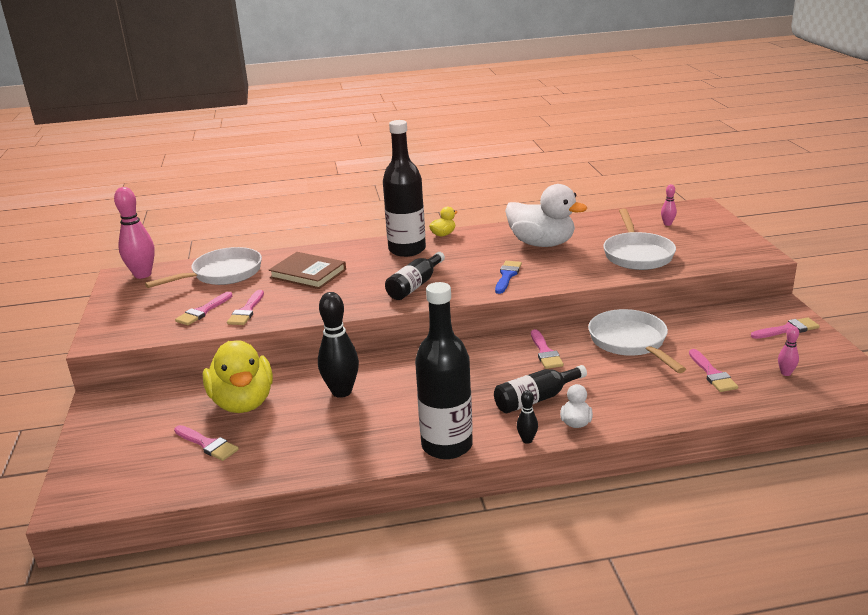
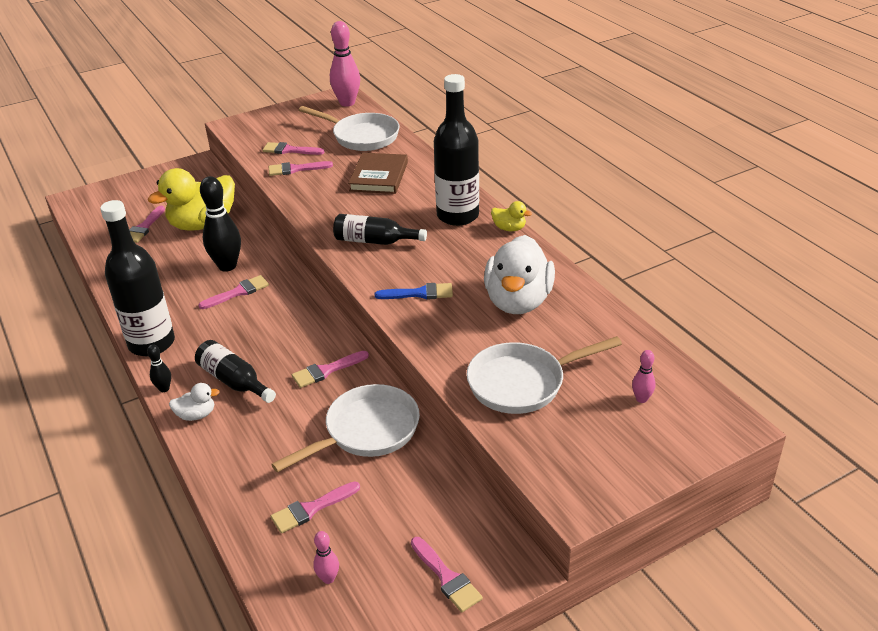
camera: 70 degrees right, 10 degrees up
(394, 388) = (238, 292): none -> pink brush

